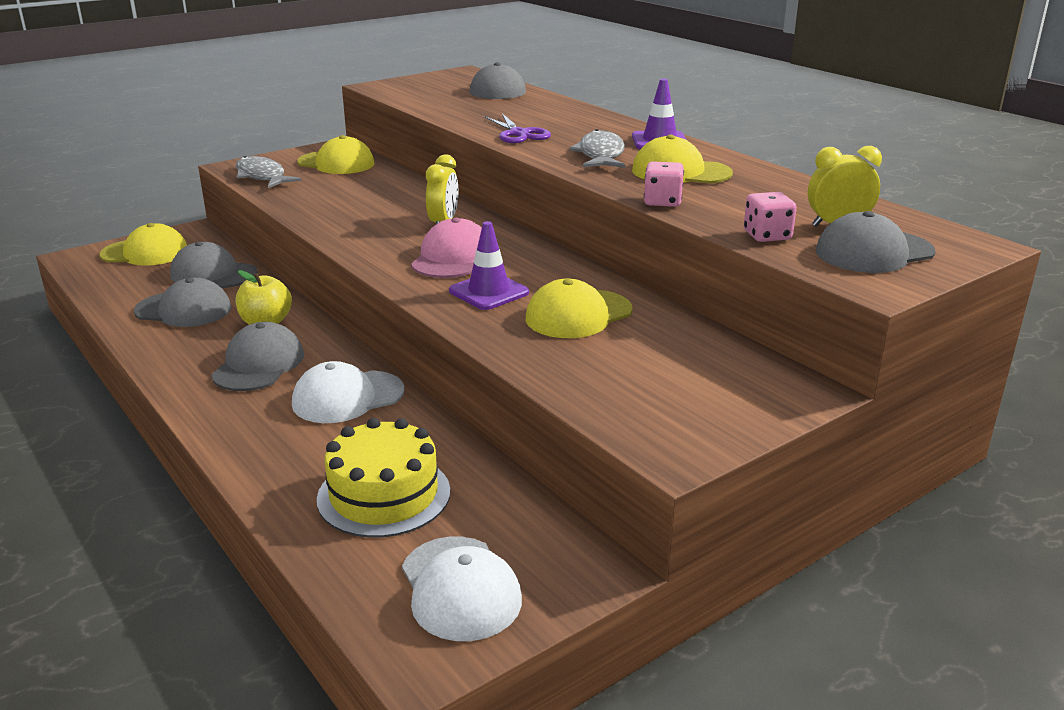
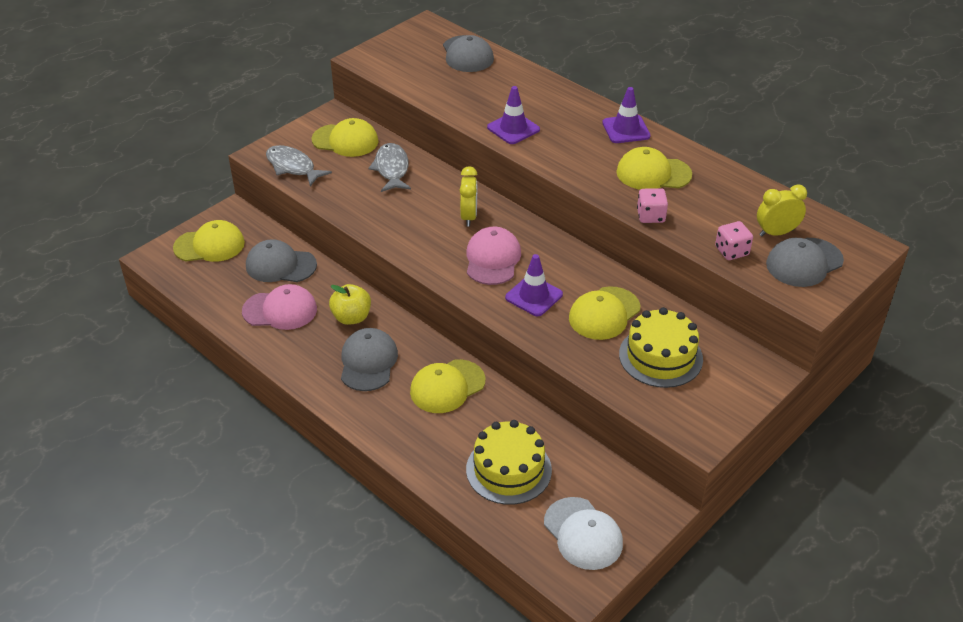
camera: 10 degrees left, 15 degrees up
(183, 310) = (280, 310): grey cap -> pink cap
(347, 397) = (447, 386): white cap -> yellow cap
(519, 134) = (513, 128): purple scissors -> purple traffic cone
(601, 155) = (587, 155): grey fish -> grey fish (391, 169)
(643, 361) = (660, 356): none -> yellow cake

